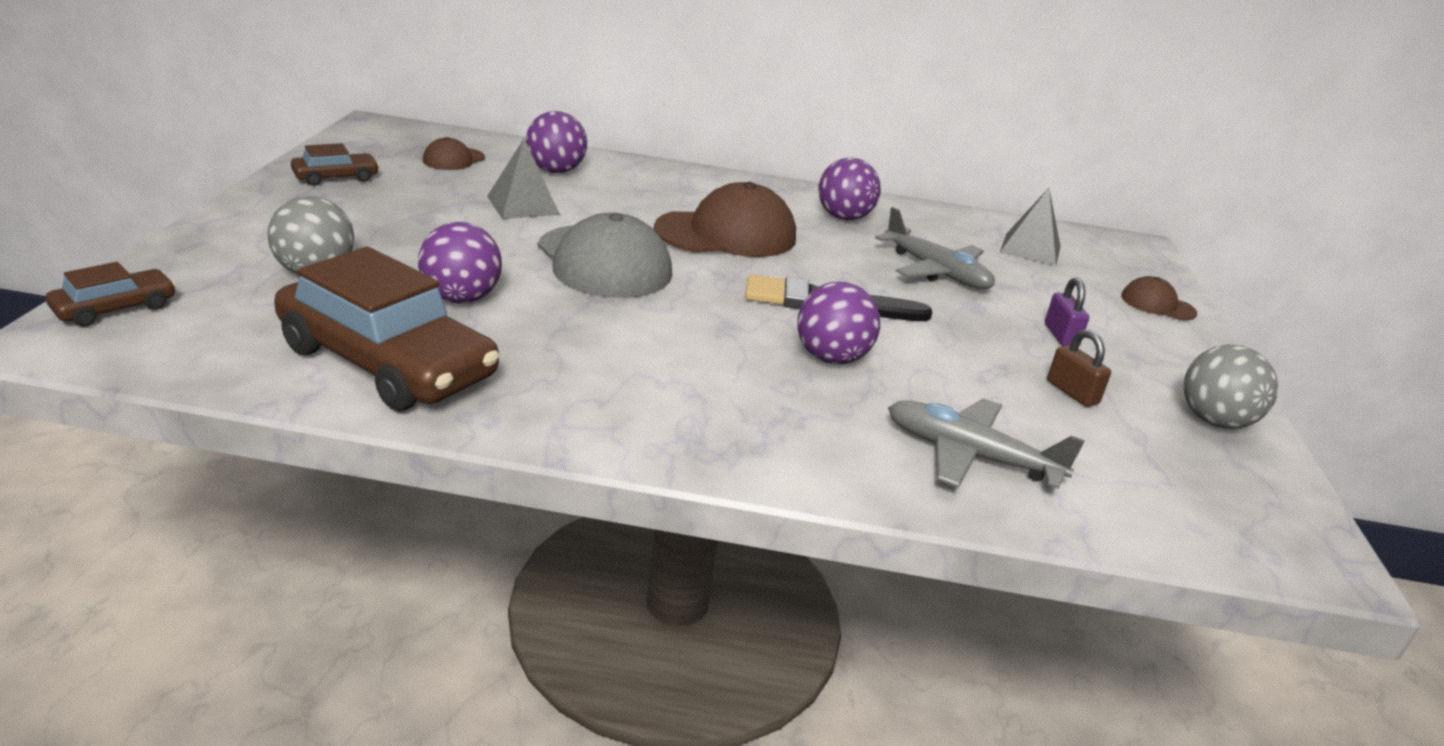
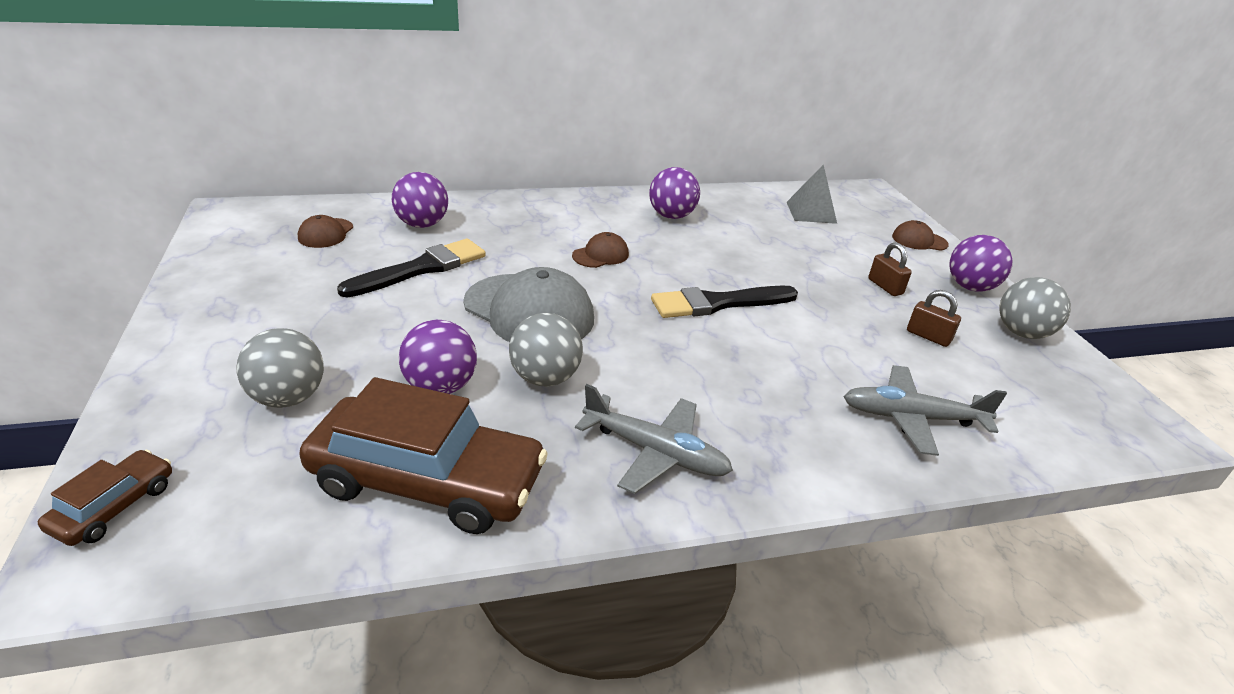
camera: 20 degrees left, 5 degrees up
(336, 177) = (231, 281): brown car -> none
(523, 205) = (421, 268): grey pyramid -> black brush
(571, 317) = (545, 378): none -> grey ball
(726, 234) = (600, 255): brown cap -> brown cap, size x0.49
(831, 358) = (760, 356): purple ball -> purple ball (970, 287)
(935, 271) = (767, 250): grey plane -> grey plane (654, 452)
(1061, 336) = (885, 286): purple padlock -> brown padlock

